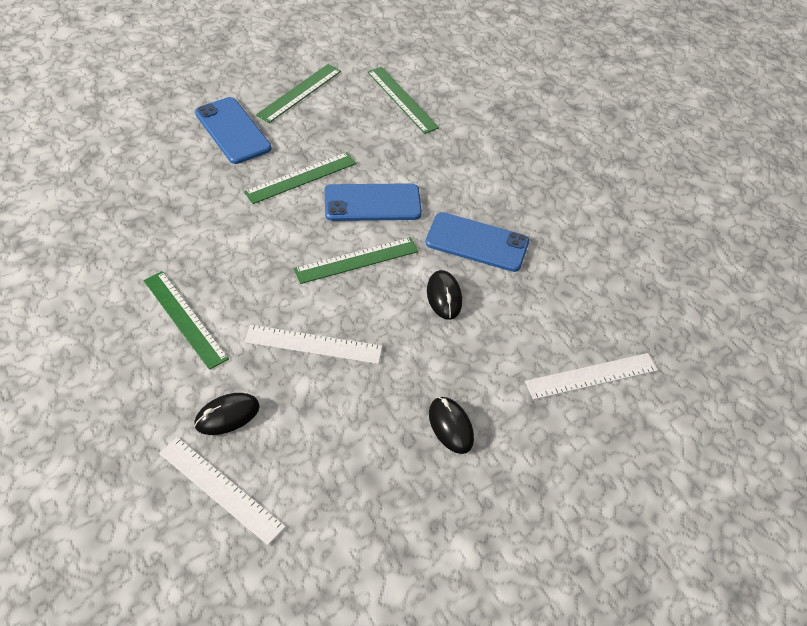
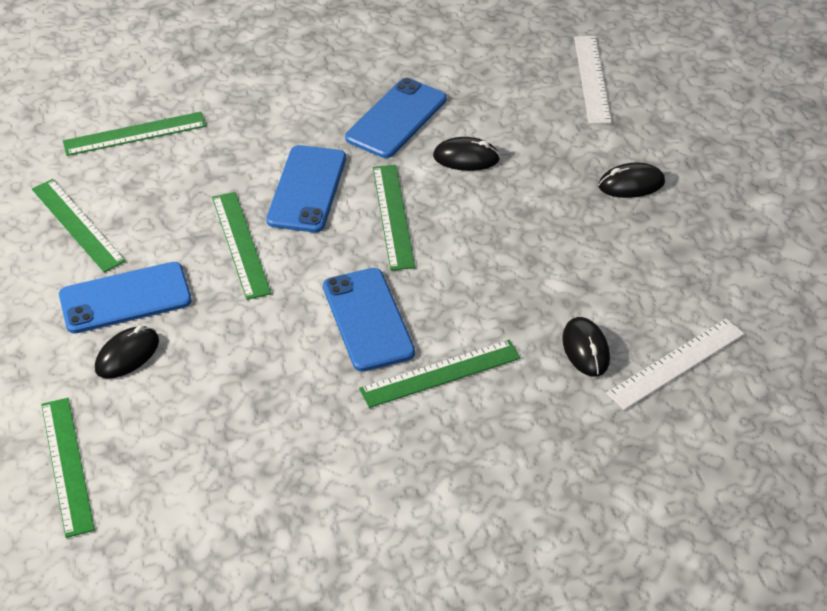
camera: 70 degrees left, 5 degrees down
(77, 137) = (66, 465): none -> green ruler
(179, 143) = (127, 355): none -> black mouse
(236, 264) = (368, 319): none -> blue phone
(313, 344) = (505, 268): white ruler -> none

